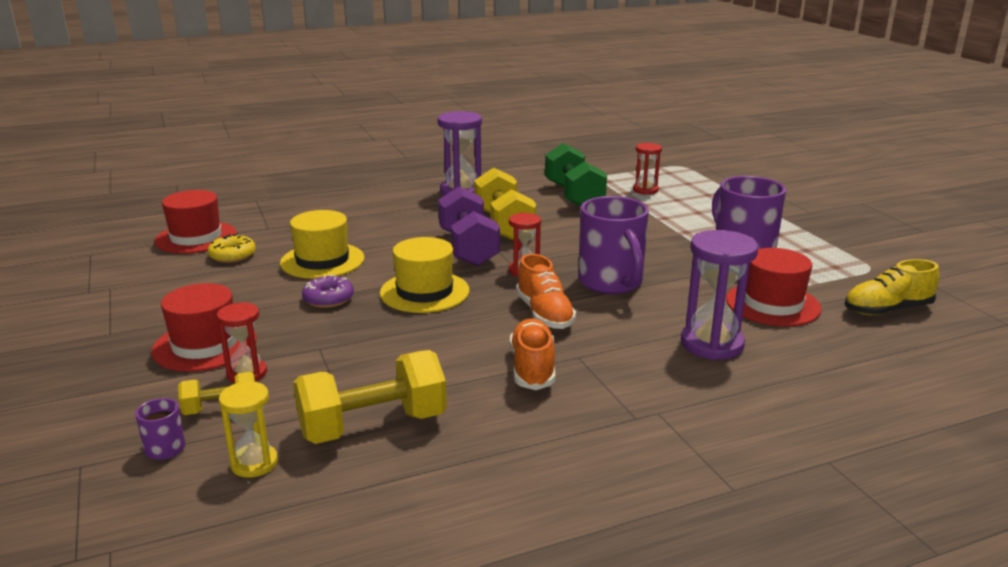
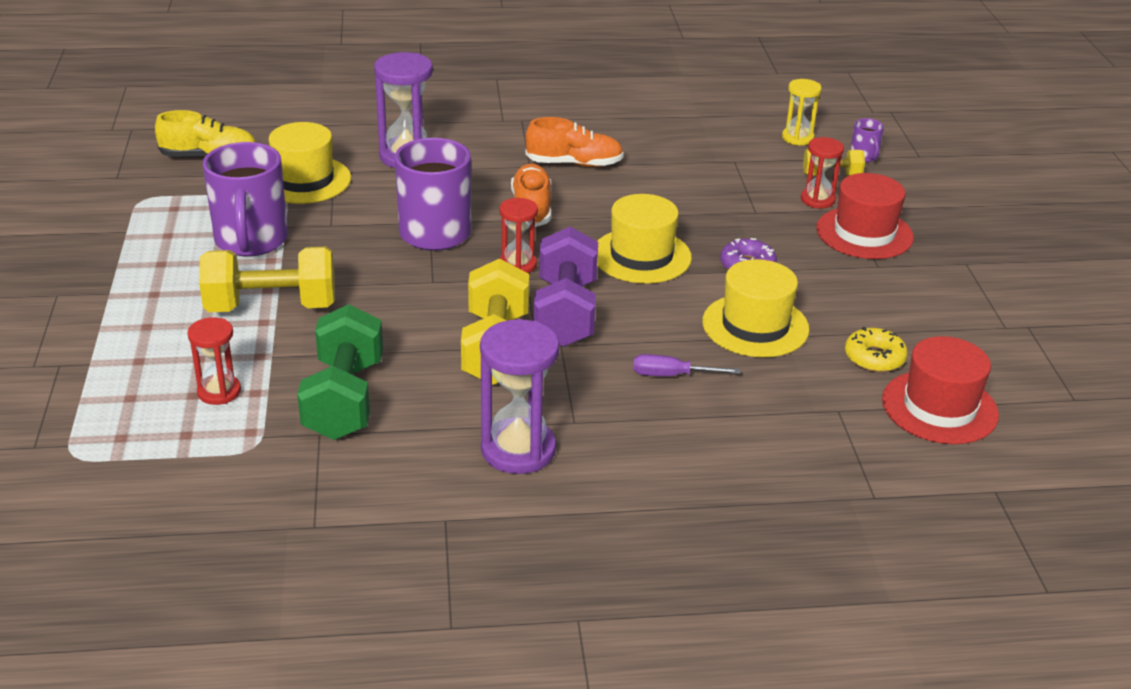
camera: 165 degrees left, 10 degrees up
(373, 426) = (714, 146): yellow dumbbell -> yellow dumbbell (271, 307)
(381, 229) = (671, 375): none -> purple screwdriver
(532, 368) = (574, 164): orange shoe -> orange shoe turned 105 degrees counterclockwise
(772, 304) = (304, 180): red hat -> yellow hat

